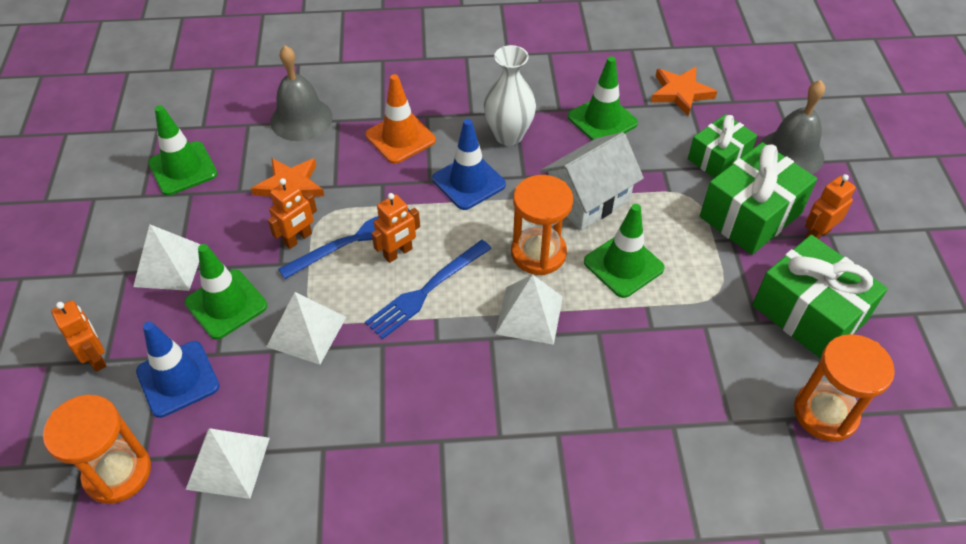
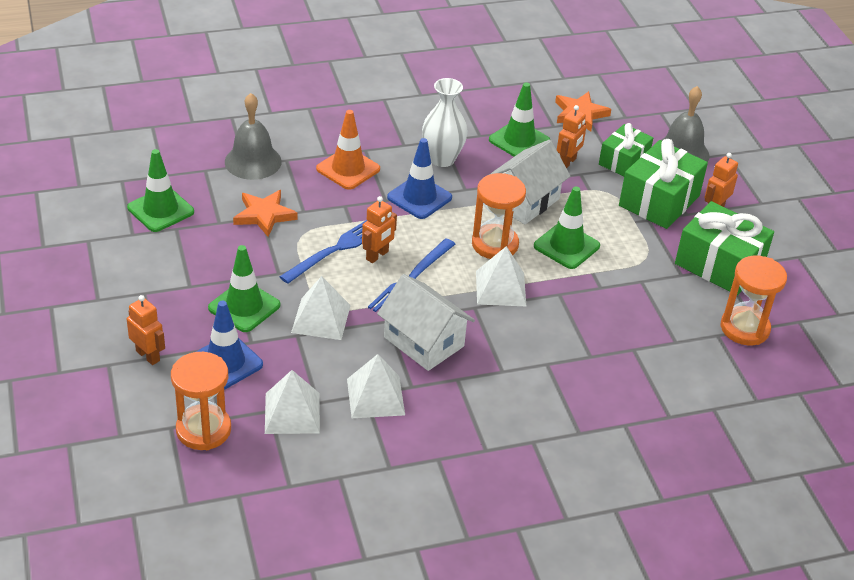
camera: 15 degrees left, 10 degrees down
(169, 266) = (182, 284): white pyramid -> white pyramid (375, 397)
(298, 239) = (287, 253): orange robot -> orange robot (567, 162)
(416, 380) = (424, 342): none -> white house

